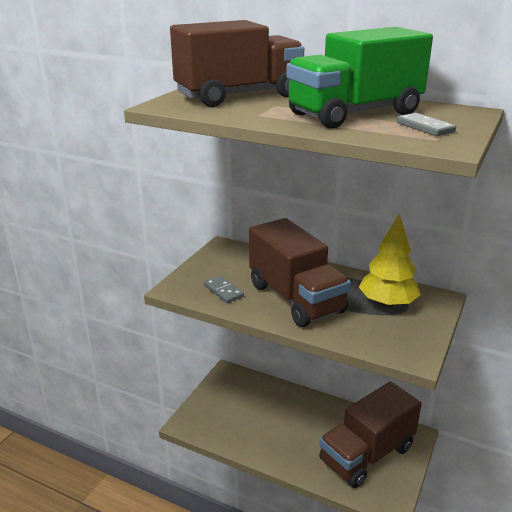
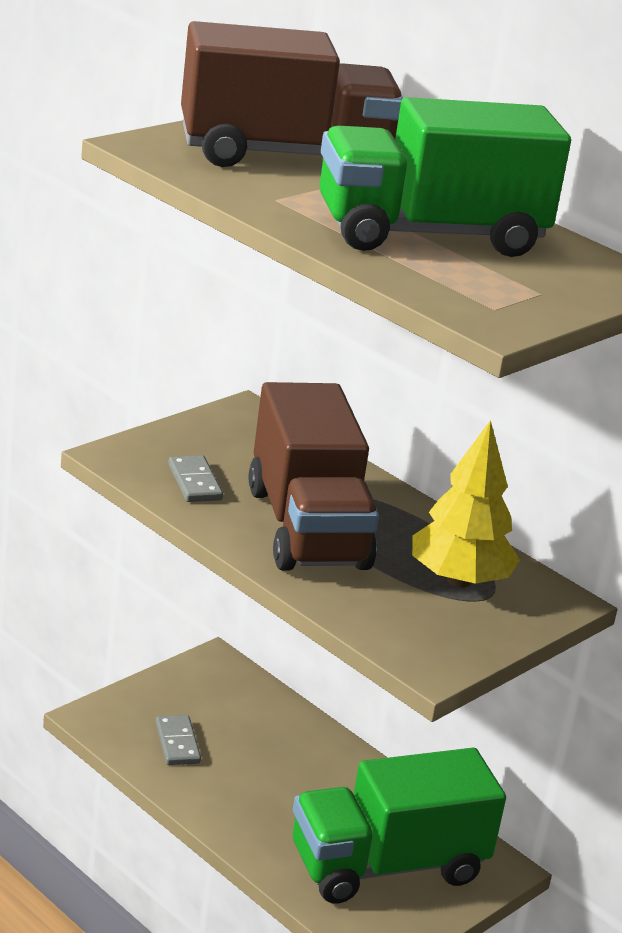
camera: 15 degrees right, 0 degrees up
(367, 454) = (387, 865): brown truck -> green truck
(425, 127) = (508, 284): grey domino -> grey domino (177, 743)

